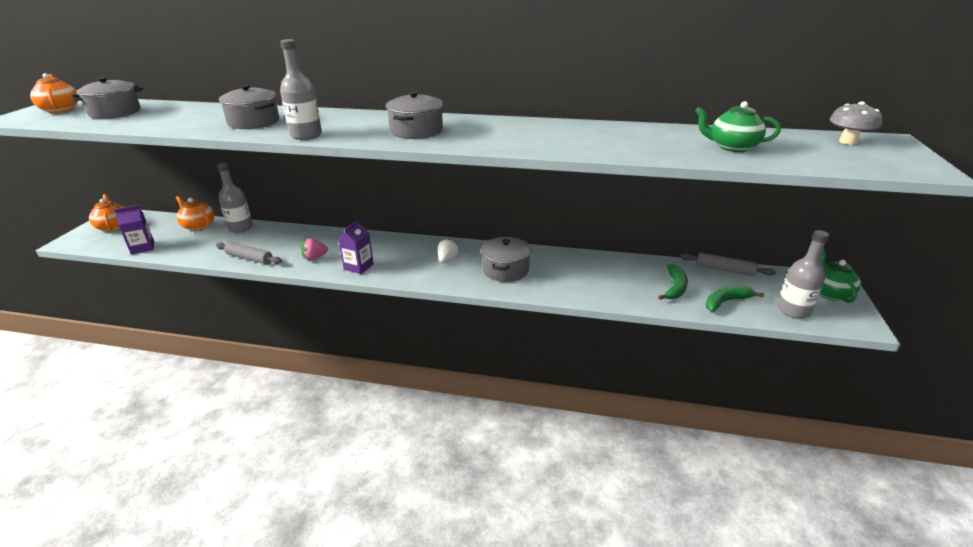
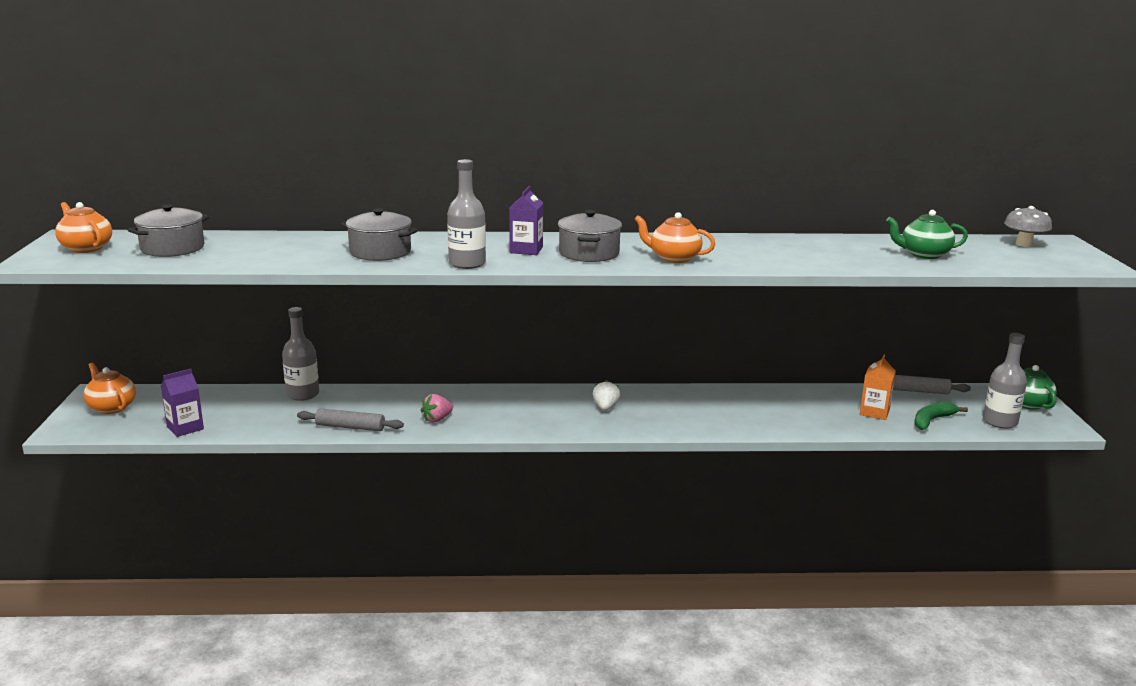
camera: 15 degrees left, 10 degrees down
(198, 226) = (239, 397): orange teapot -> orange teapot (674, 258)
(358, 266) = (502, 424): purple carton -> purple carton (526, 250)
(505, 270) = (681, 411): grey pot -> none
(675, 287) = (874, 412): green banana -> orange carton

